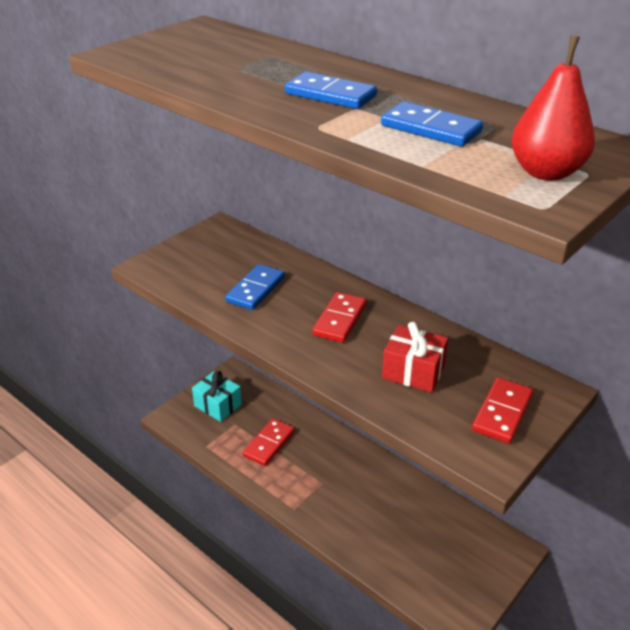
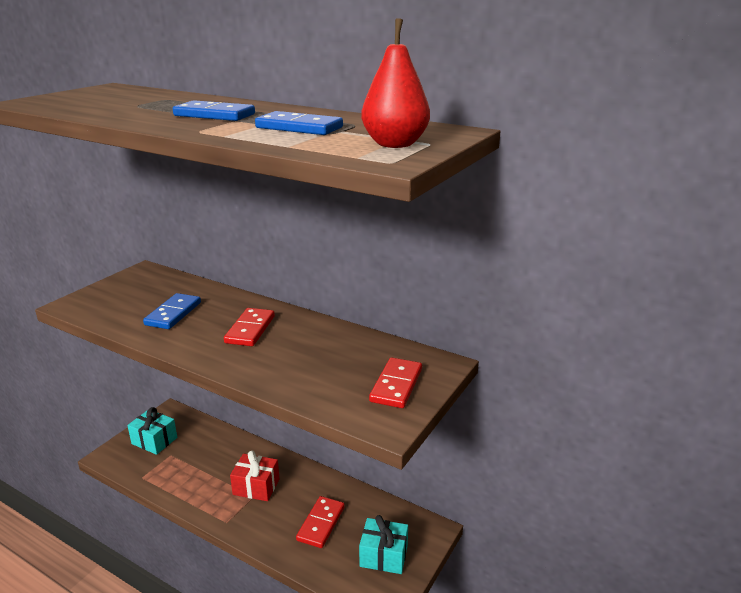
camera: 10 degrees left, 10 degrees down
(269, 444) = (203, 468): red domino -> red domino (321, 523)
(413, 372) = (316, 362): red gift -> red gift (256, 487)
(459, 571) = (383, 556): none -> turquoise gift

